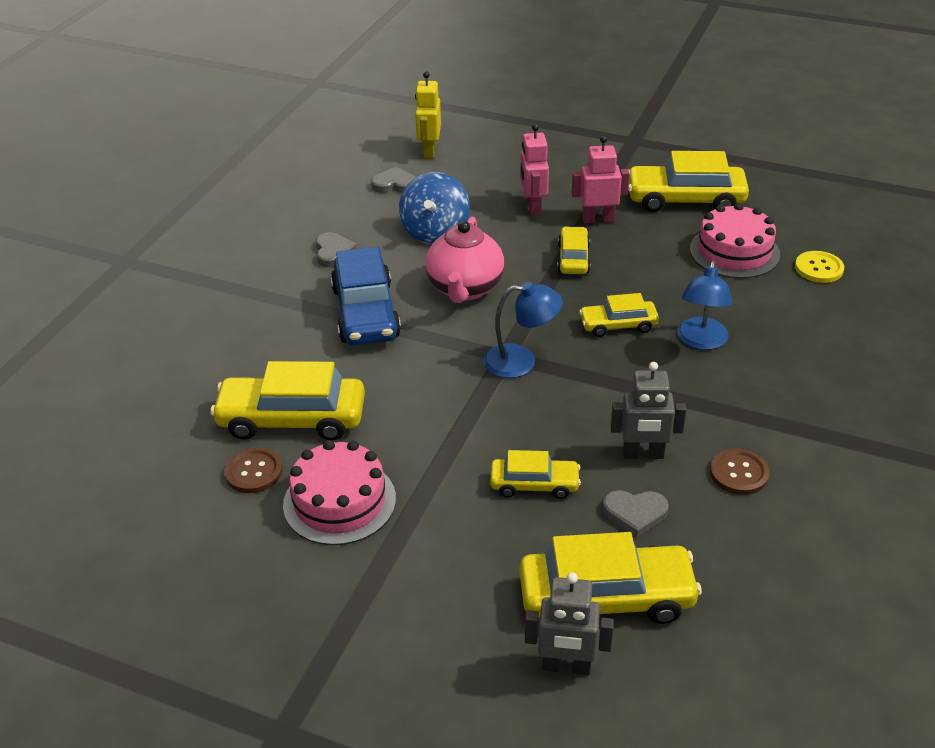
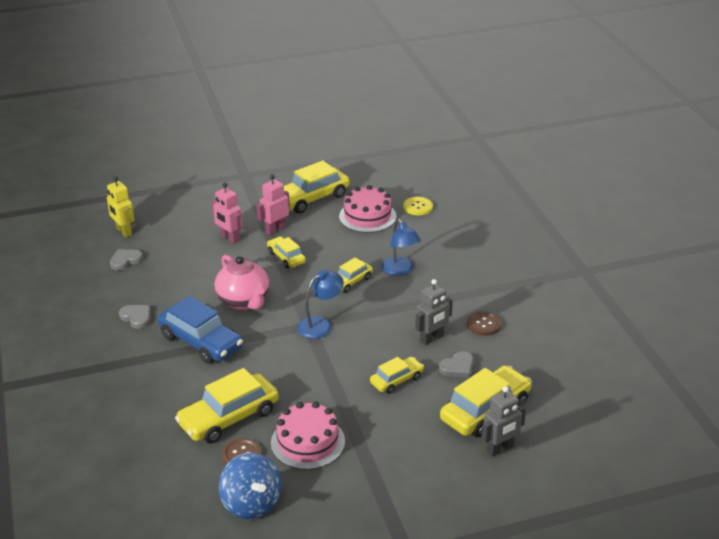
camera: 40 degrees left, 5 degrees down
(435, 232) = (187, 278): blue spinning top -> blue spinning top (251, 503)

